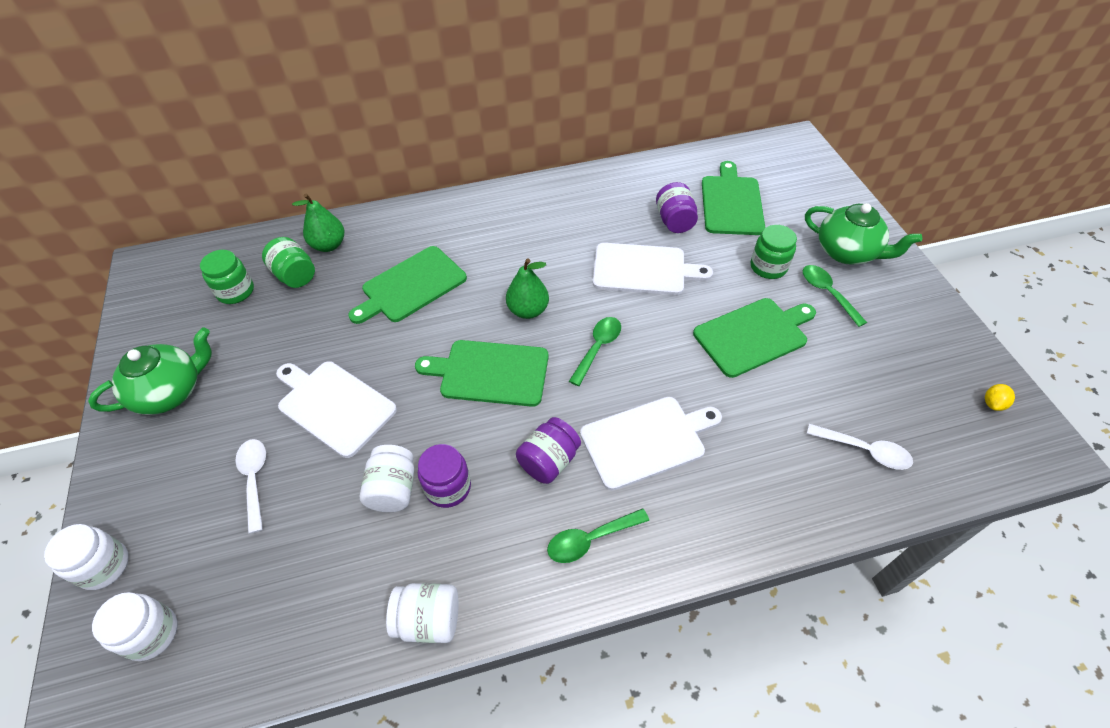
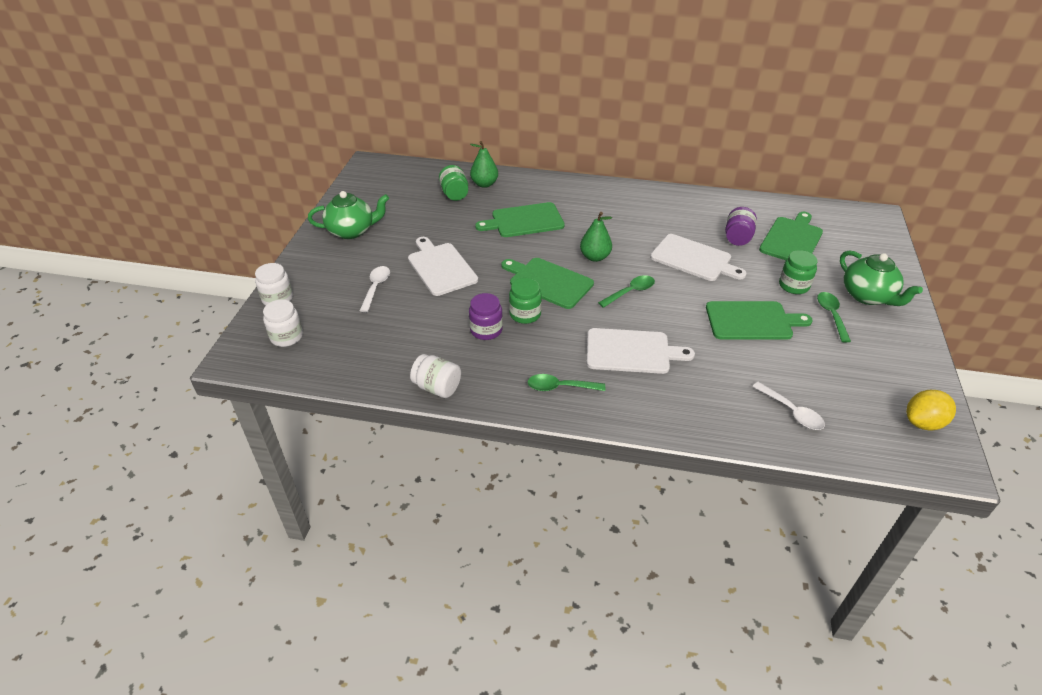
camera: 25 degrees right, 10 degrees down
(236, 291) = (414, 192): green jar -> green jar (525, 314)
(393, 489) = (452, 319): white jar -> none
(549, 461) = (558, 339): purple jar -> none
(993, 403) = (923, 422): yellow lemon -> yellow lemon, size x1.90

